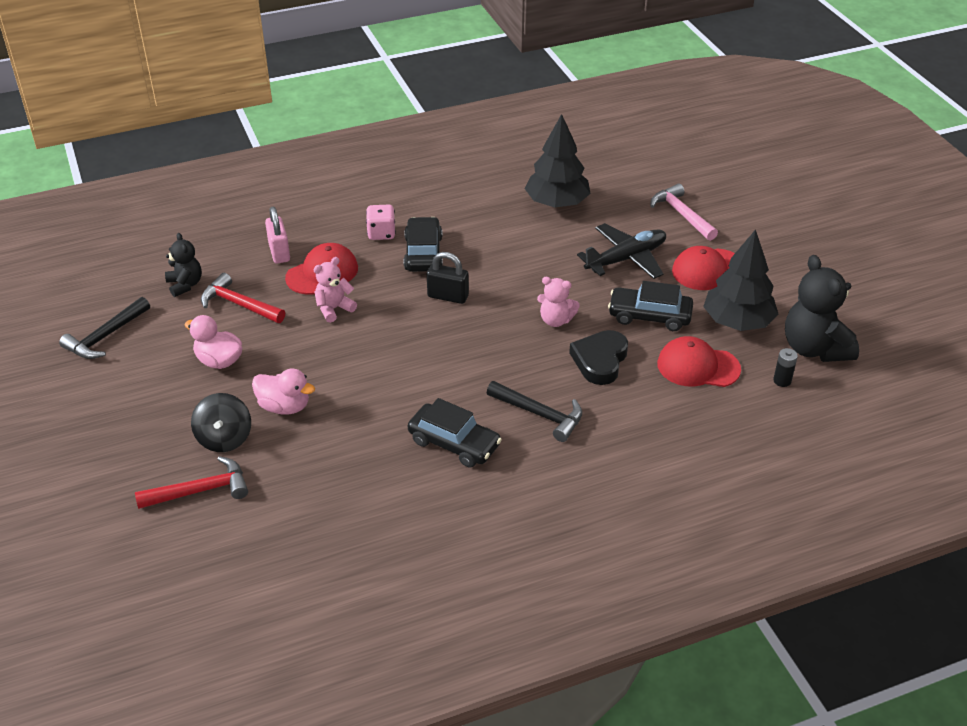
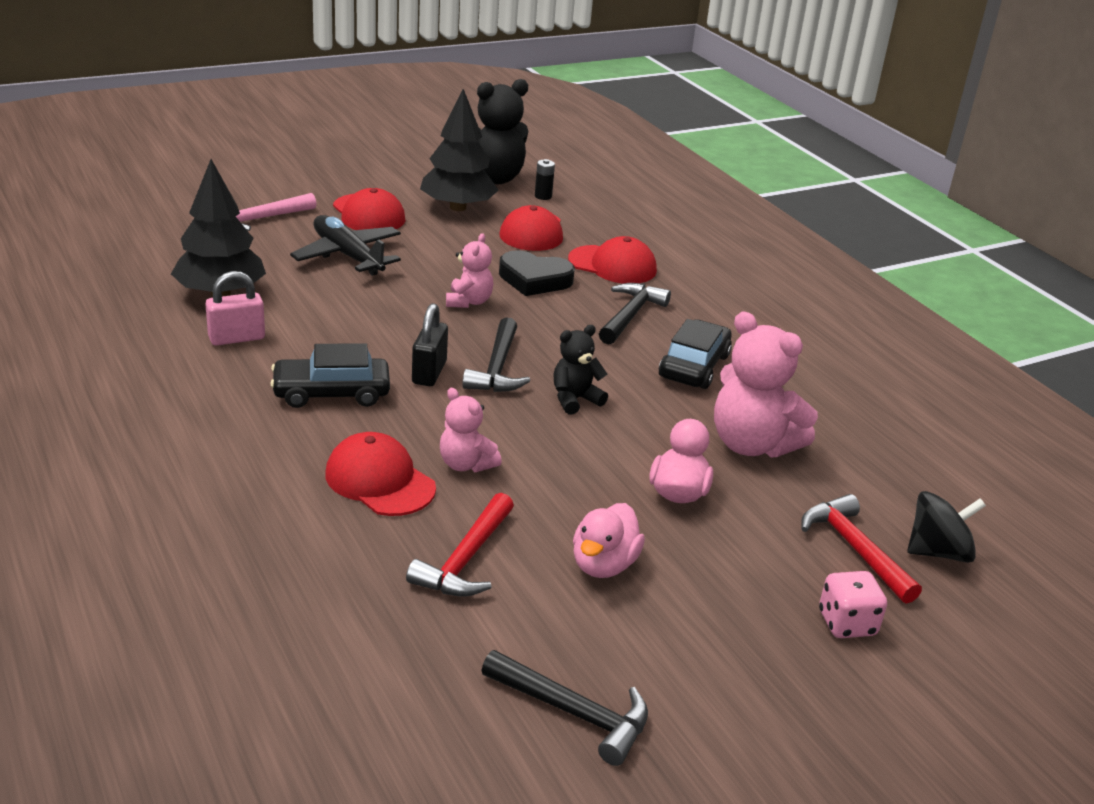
camera: 100 degrees left, 10 degrees down
(185, 285) = (417, 631): black teddy bear -> black teddy bear (575, 399)
(224, 438) = (756, 539): black spinning top -> black spinning top (937, 552)
(279, 252) = (323, 530): pink padlock -> pink padlock (236, 338)
(336, 458) = (752, 444): none -> pink teddy bear
(381, 233) = (278, 431): pink dice -> pink dice (846, 623)
(453, 330) = (497, 368): none -> black hammer
(636, 414) = (612, 265): none -> red cap
(649, 316) = (454, 249): black car -> none

